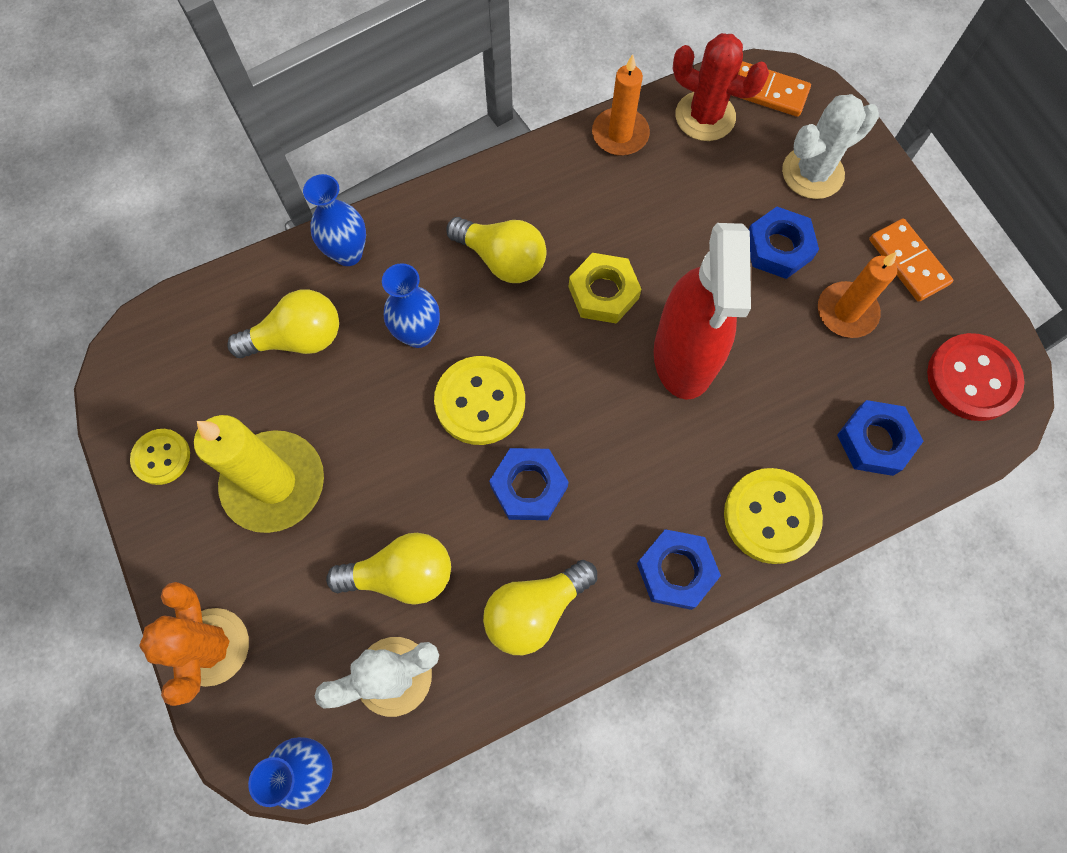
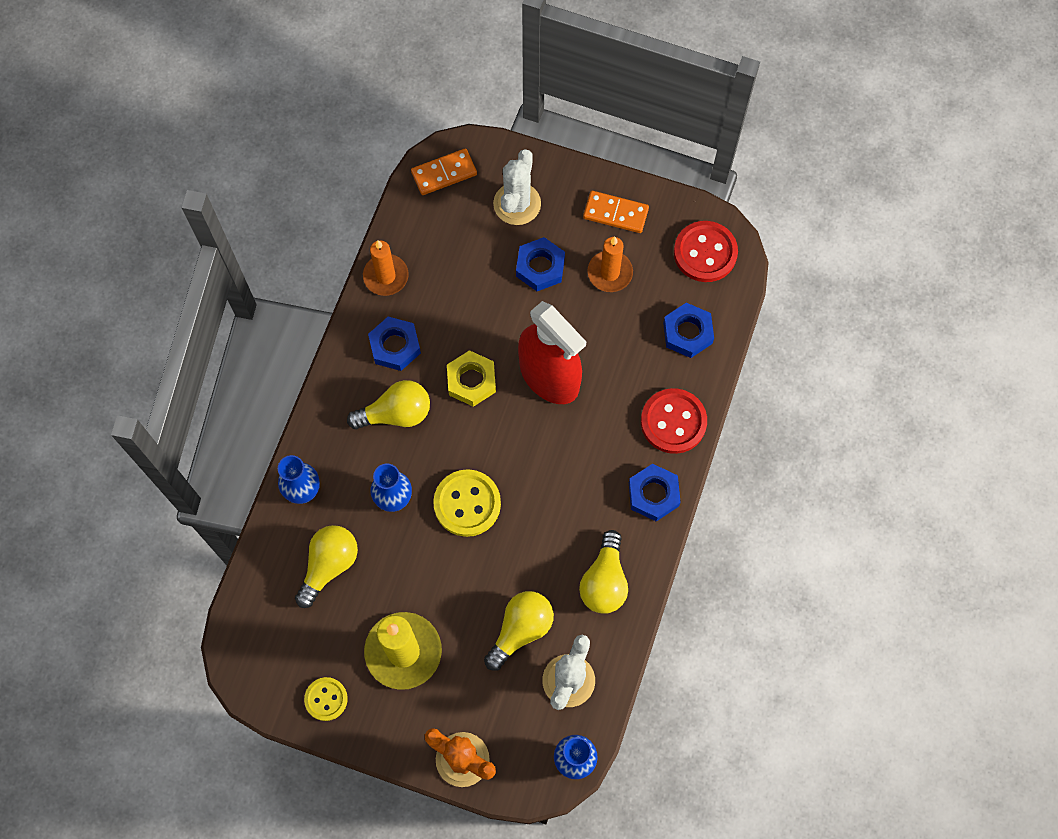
camera: 45 degrees left, 0 degrees up
(529, 487) = (539, 523): blue nut -> blue nut (395, 346)
(705, 116) = (423, 221): red cactus -> none
(771, 516) = (673, 422): yellow button -> red button

